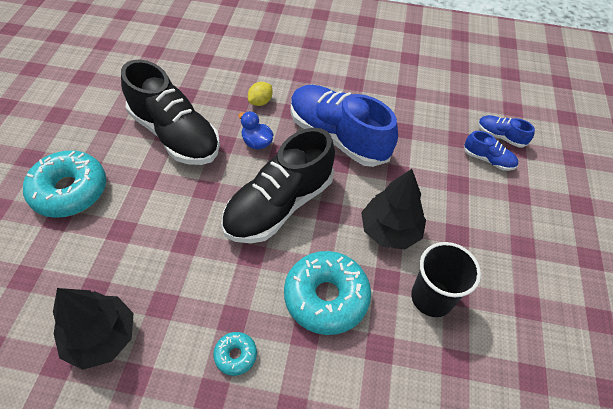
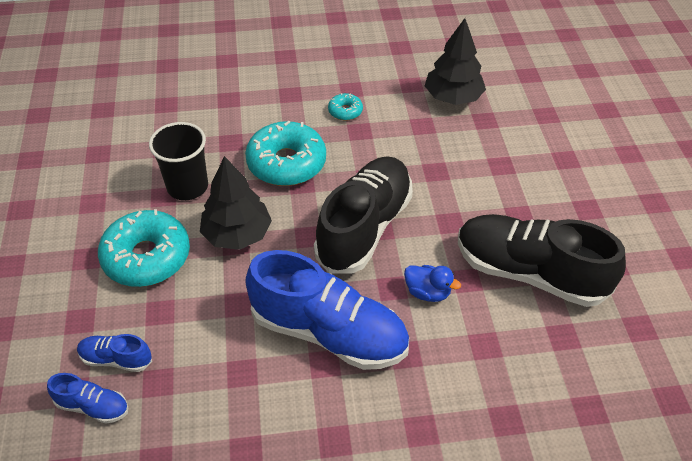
camera: 165 degrees right, 5 degrees down
(70, 191) = (580, 183): turquoise donut -> turquoise donut (147, 257)
(260, 102) = (457, 356): yellow lemon -> none

